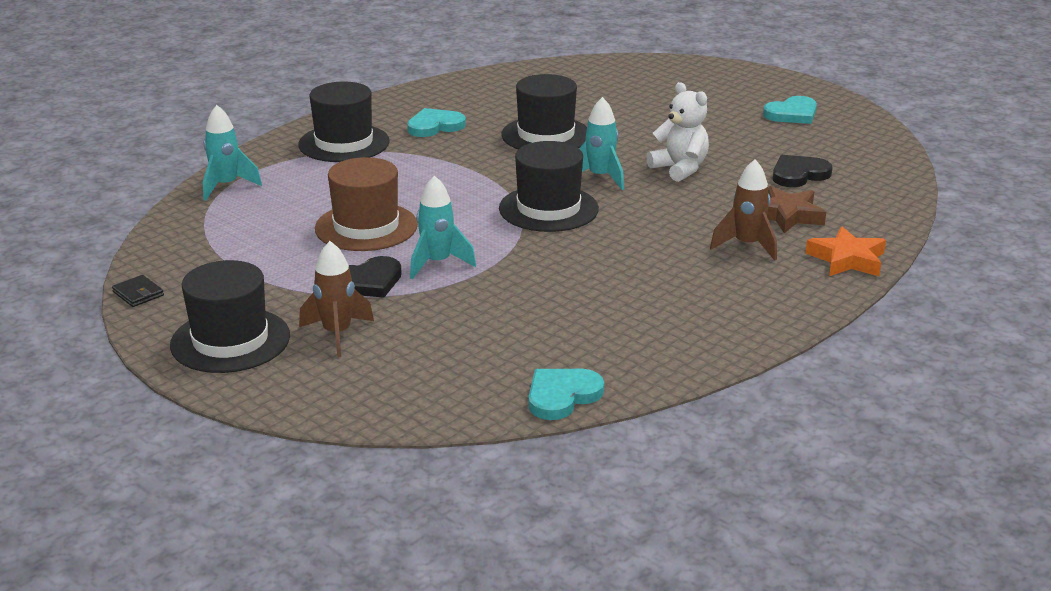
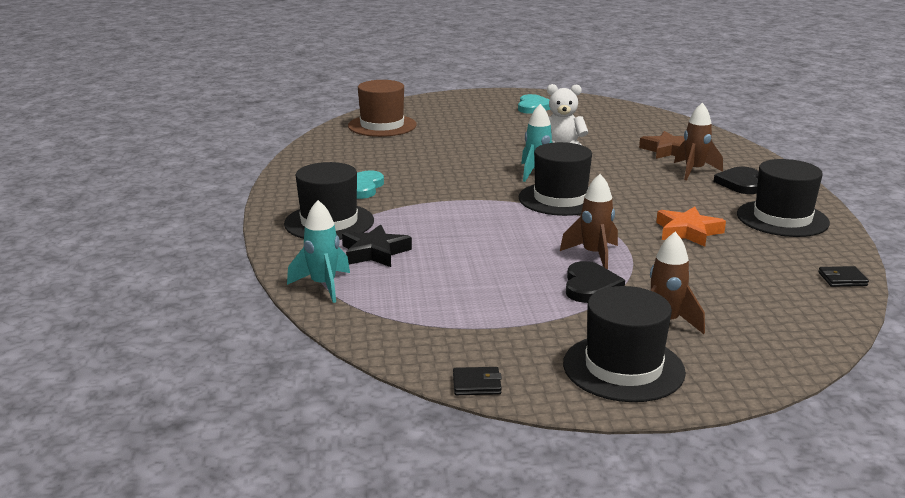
camera: 50 degrees left, 5 degrees down
(311, 180) = (374, 252): none -> black star
(366, 227) = (494, 259): brown hat -> brown hat (382, 125)
(437, 263) = (594, 255): turquoise rocket -> brown rocket
(546, 135) = (443, 165): black hat -> black hat (782, 218)
(562, 396) = (842, 279): turquoise heart -> black wallet
(799, 174) = (618, 131): black heart -> black heart (740, 183)
(847, 259) = (744, 157): orange star -> orange star (688, 232)

